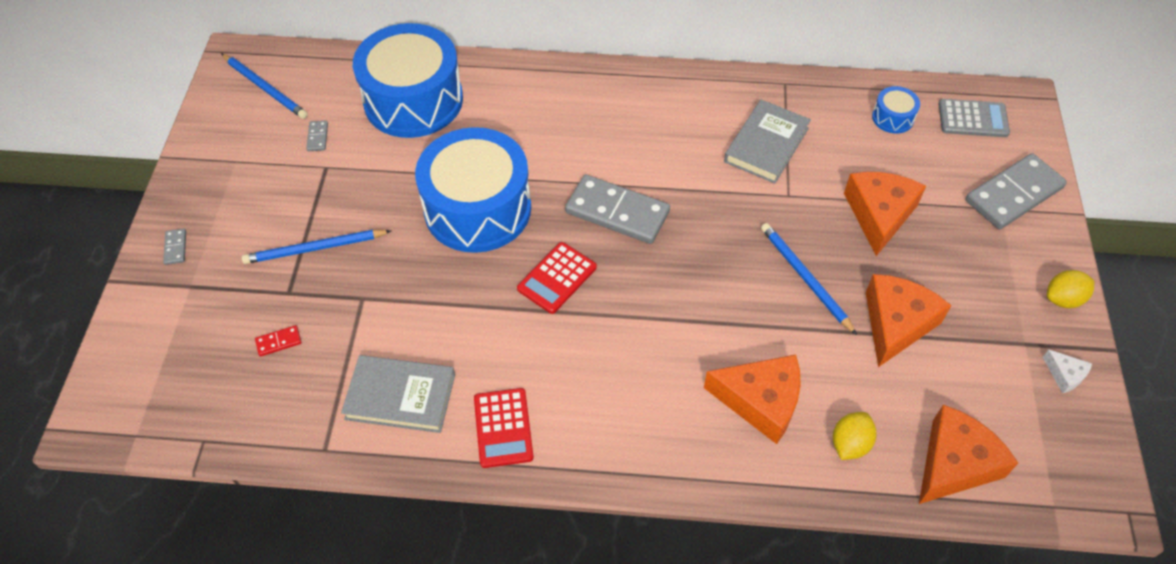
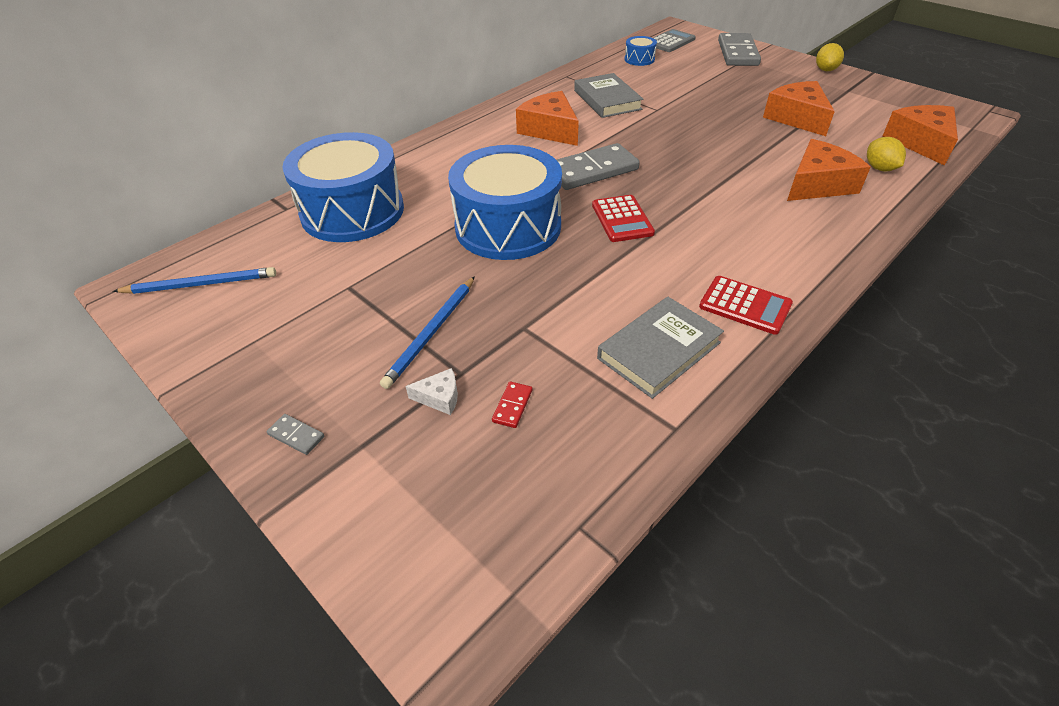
camera: 50 degrees left, 10 degrees down
(317, 137) = (308, 277): grey domino -> none
(805, 278) = (730, 130): blue pencil -> none
(879, 215) = (707, 90): orange cheese -> orange cheese (550, 130)
(1065, 375) = (880, 89): white cheese -> white cheese (439, 397)

